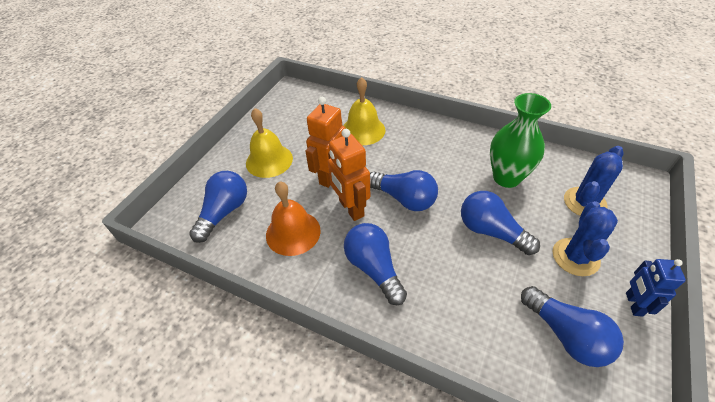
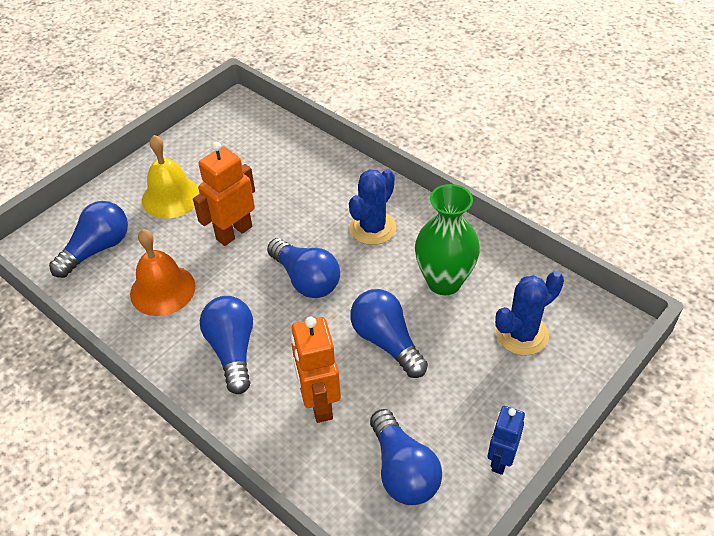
camera: 15 degrees right, 0 degrees up
(351, 208) = (239, 277): orange robot -> orange robot (319, 403)
(363, 130) = (300, 181): yellow bell -> none
(575, 257) = (468, 394): blue cactus -> blue cactus (372, 228)

